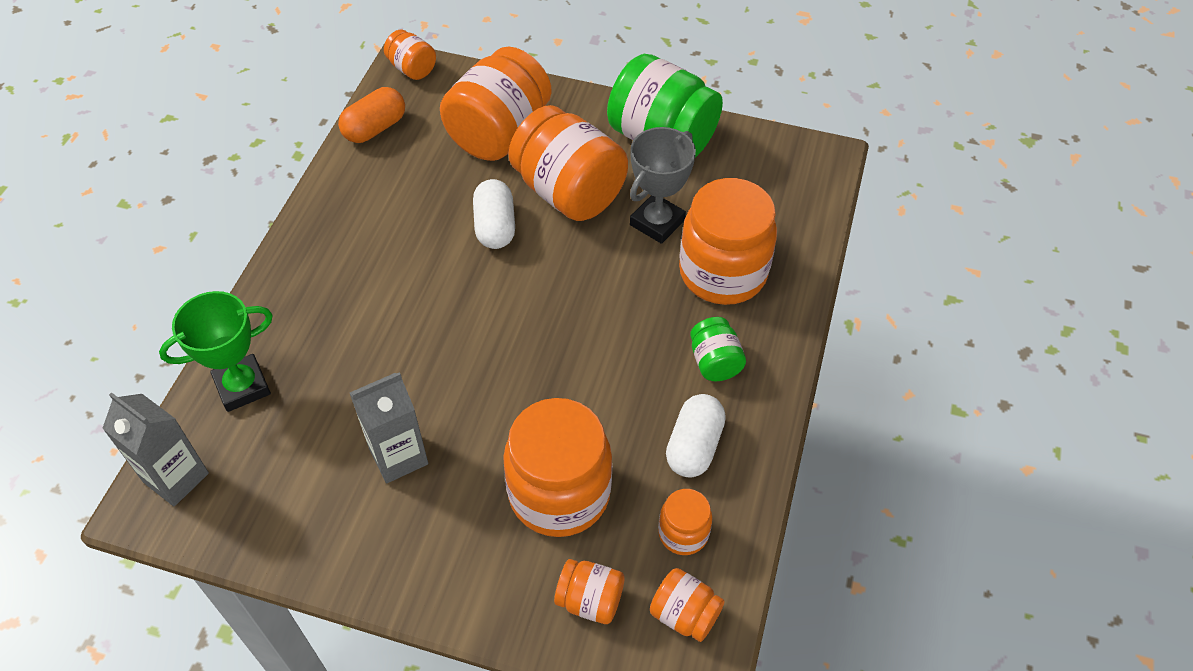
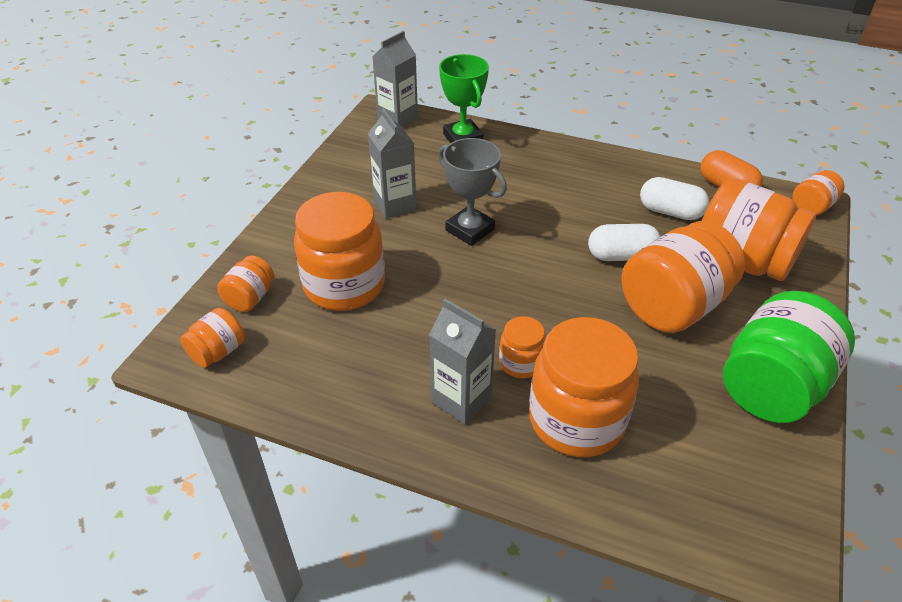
camera: 95 degrees right, 10 degrees down
(657, 222) = (642, 371): grey trophy -> grey trophy (470, 230)
(683, 533) = (288, 358): orange jar -> orange jar (521, 363)
(694, 446) = (370, 374): white capsule -> white capsule (670, 212)
(714, 362) = (461, 400): green jar -> grey carton

